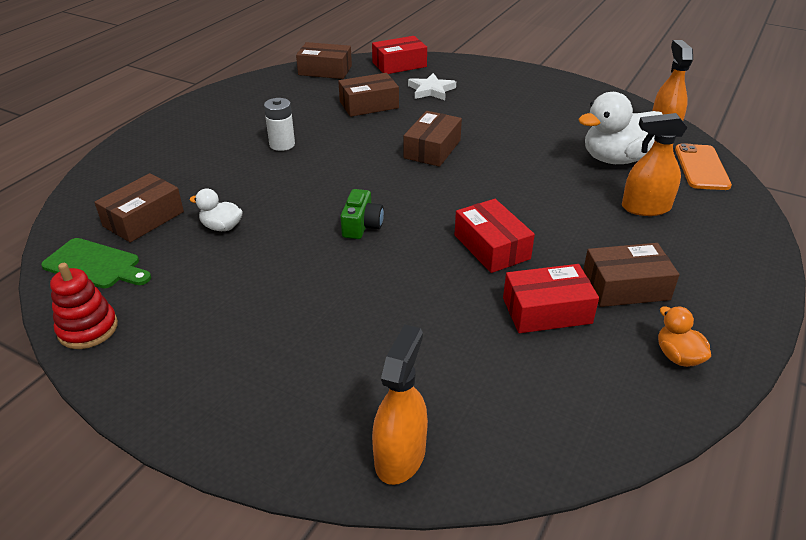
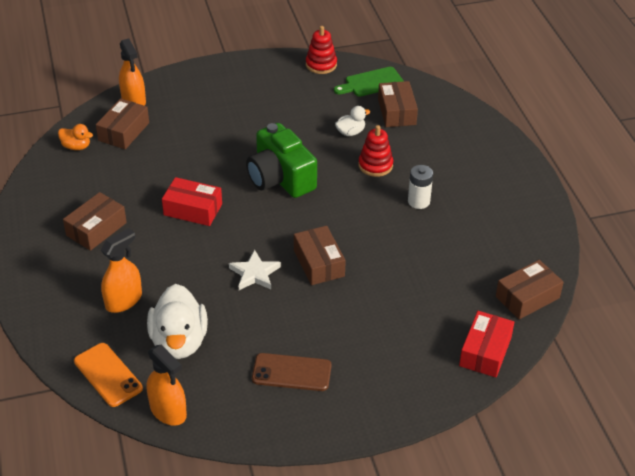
camera: 135 degrees right, 5 degrees up
(260, 186) = (375, 165): none -> red stacking toy
(362, 226) = (280, 178): green camera -> green camera, size x1.99
(369, 105) = (427, 279): brown box -> brown box (124, 131)
(431, 90) = (408, 332): white star -> white star (255, 273)
(543, 108) = (291, 372): none -> brown phone
(547, 310) = (128, 190): red box -> none
(616, 159) = (179, 342): white duck -> white duck turned 150 degrees clockwise
(678, 356) = (45, 205): orange duck -> orange duck (76, 146)

